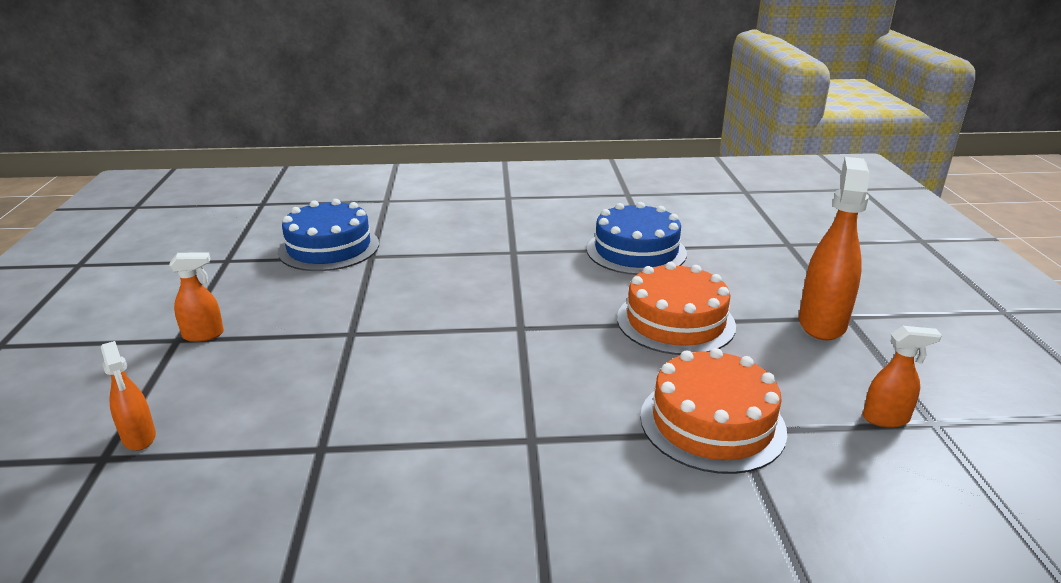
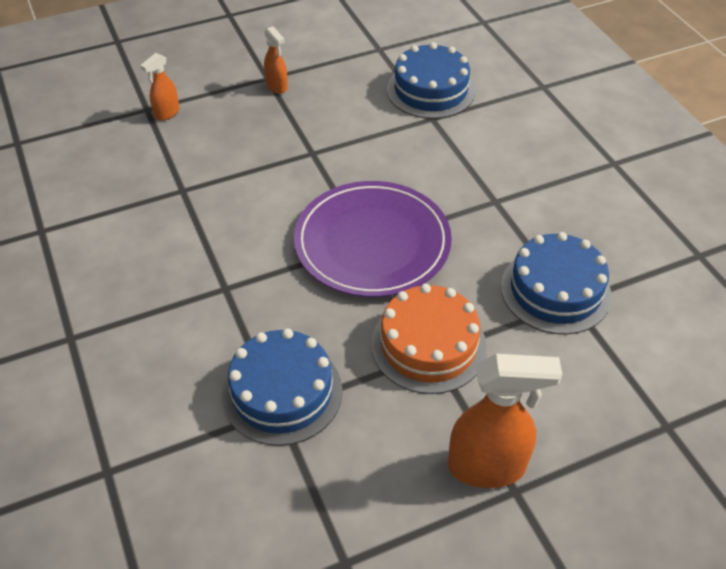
camera: 70 degrees right, 20 degrees up
(523, 324) = (372, 243): none -> purple plate
(712, 423) = (282, 392): orange cake -> blue cake
(886, 419) = (335, 522): orange spray bottle -> none

